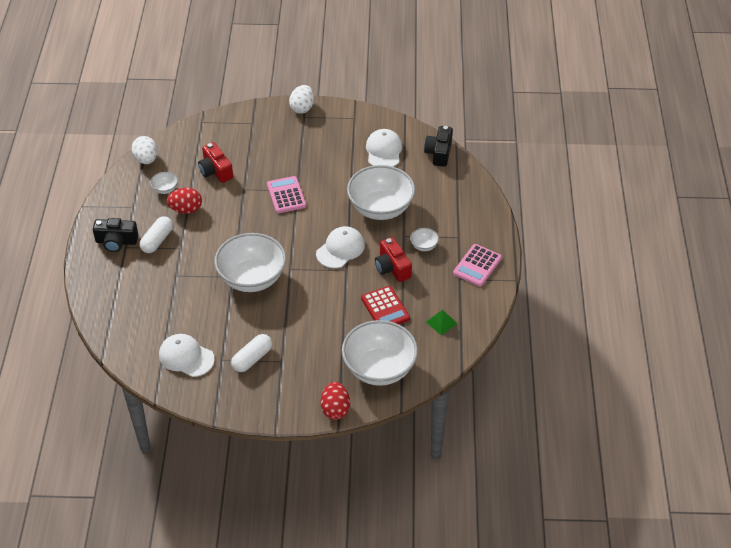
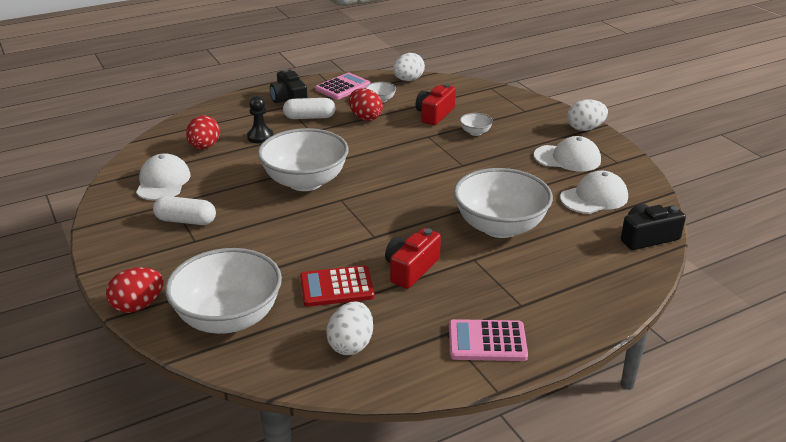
camera: 60 degrees right, 15 degrees down
(151, 317) = (204, 147): none -> red egg
(163, 280) = (260, 137): none -> black pawn
(286, 195) = (447, 161): pink calculator -> pink calculator (343, 87)
(340, 249) = (403, 221): white cap -> white cap (567, 158)
(385, 308) = (337, 287): red calculator -> red calculator turned 45 degrees clockwise
(424, 246) = (474, 281): white bowl -> white bowl (475, 132)
(441, 322) = (351, 344): green pyramid -> white egg

